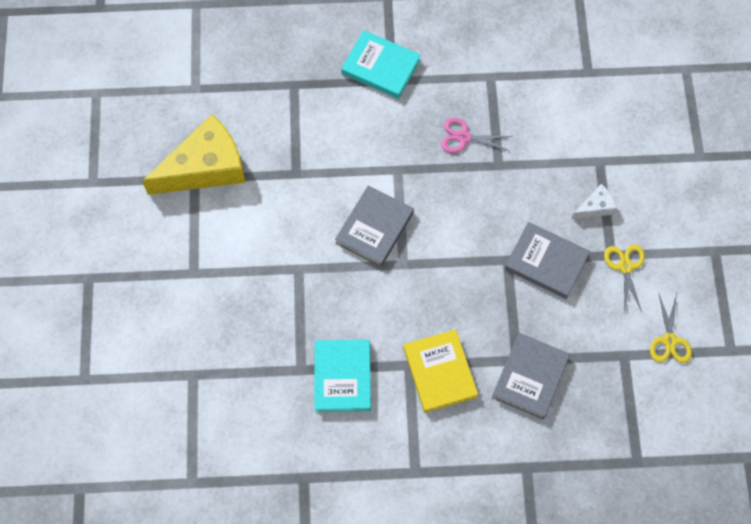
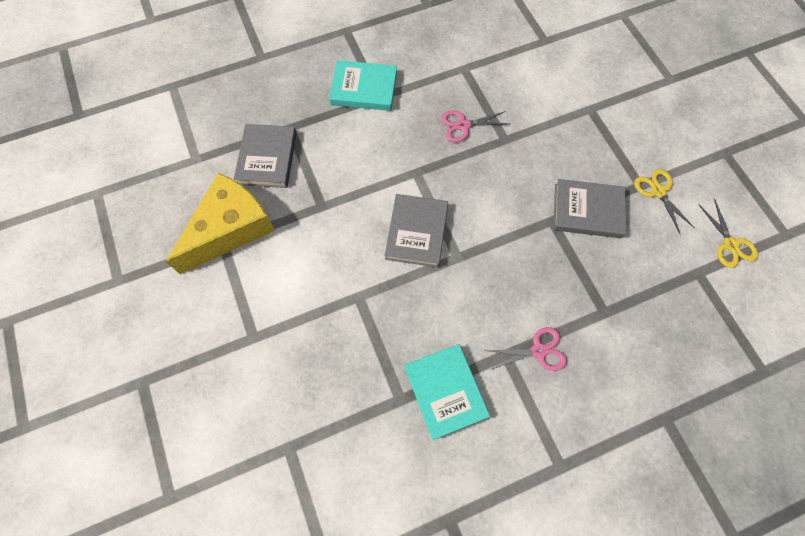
camera: 20 degrees left, 0 degrees up
(440, 372) = (538, 351): yellow book -> pink scissors
(530, 377) = (625, 324): grey book -> grey book (267, 158)
(595, 207) = (606, 148): white cheese -> none

